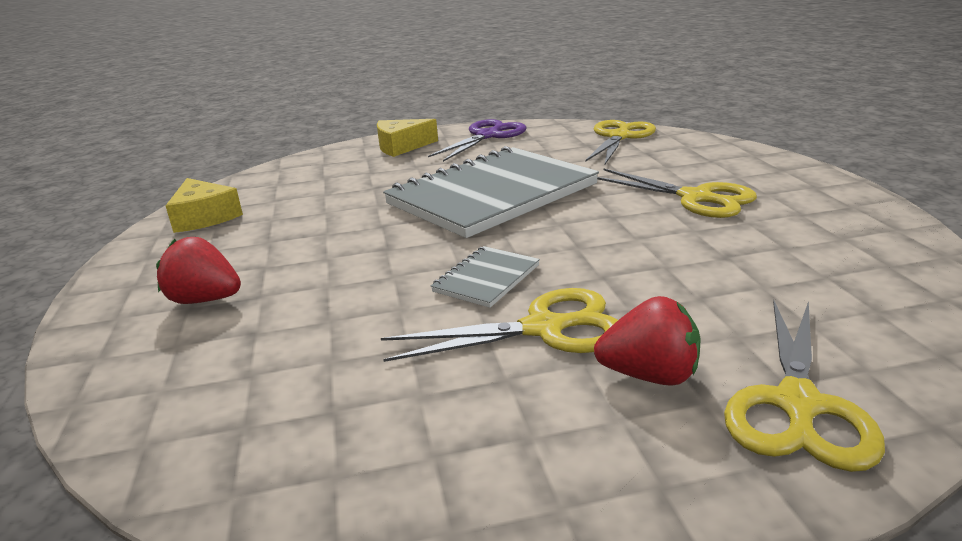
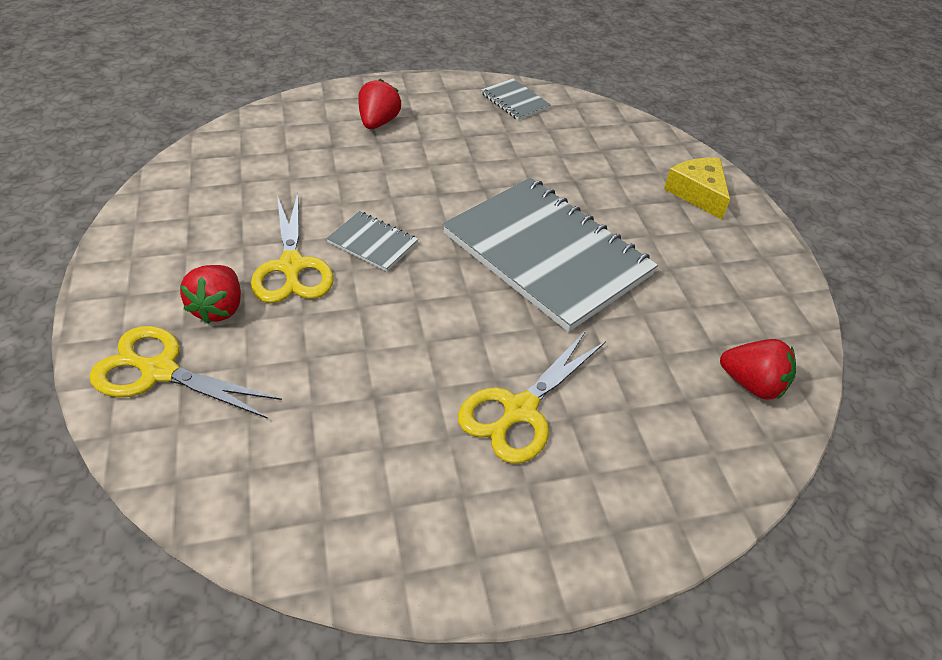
camera: 85 degrees right, 20 degrees up
(204, 217) = (515, 101): yellow cheese -> grey notebook
(487, 136) = (744, 259): purple scissors -> none
(619, 137) = (752, 384): yellow scissors -> red strawberry

